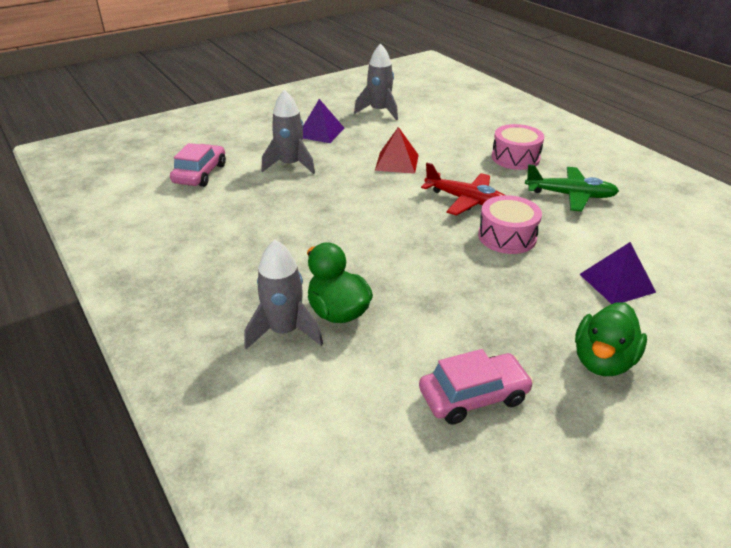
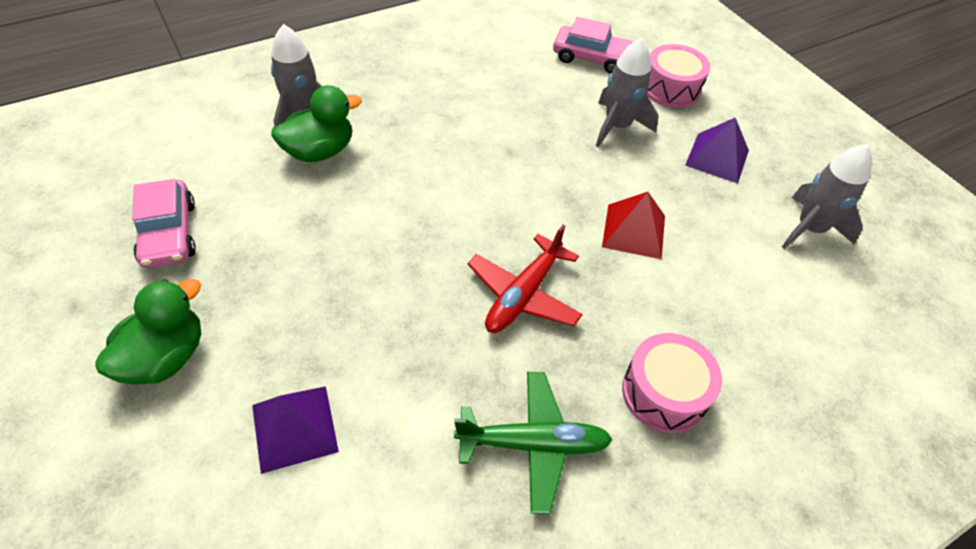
camera: 90 degrees right, 15 degrees up
(507, 236) = (426, 323): pink drum -> pink drum (670, 89)
(570, 195) = (534, 444): green plane -> green plane turned 105 degrees counterclockwise
(602, 361) = (165, 357): green duck -> green duck turned 90 degrees clockwise

